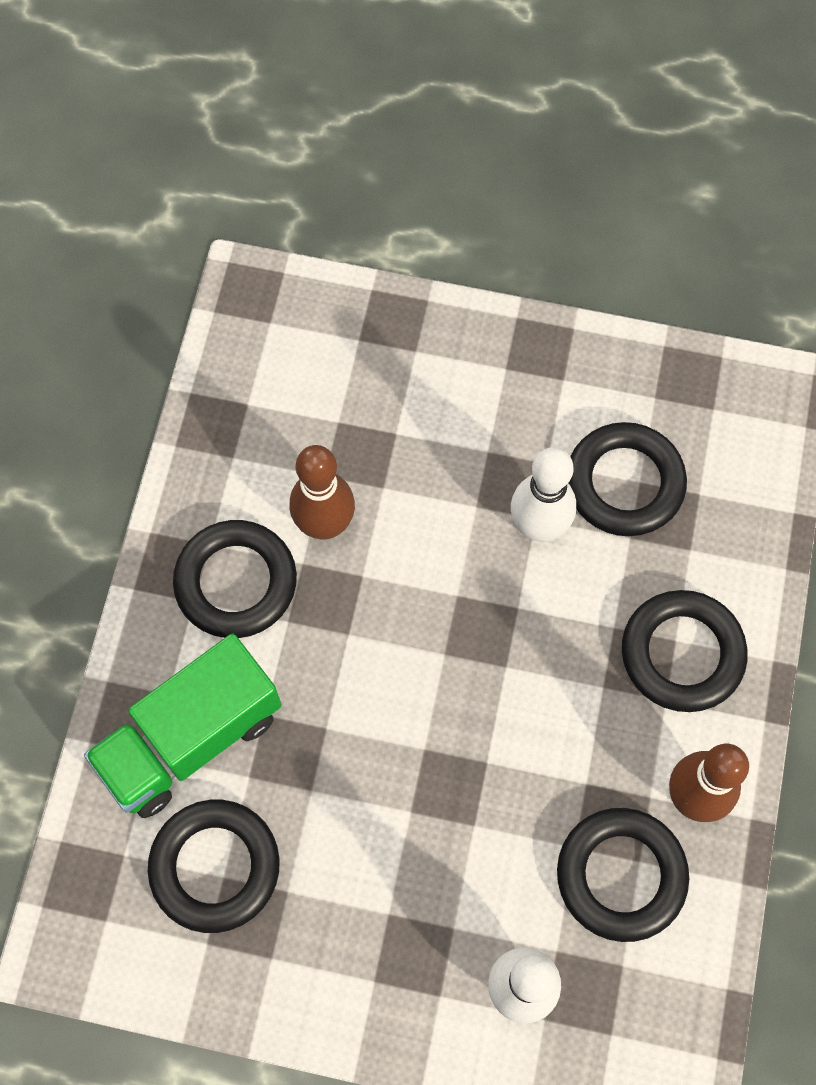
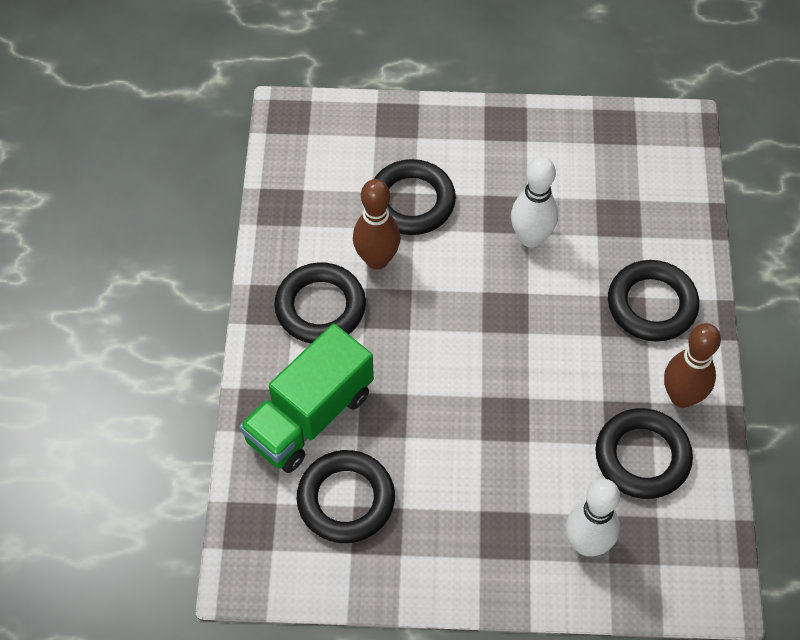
camera: 10 degrees left, 10 degrees down
(624, 483) = (585, 201): black ring -> black ring (411, 202)

